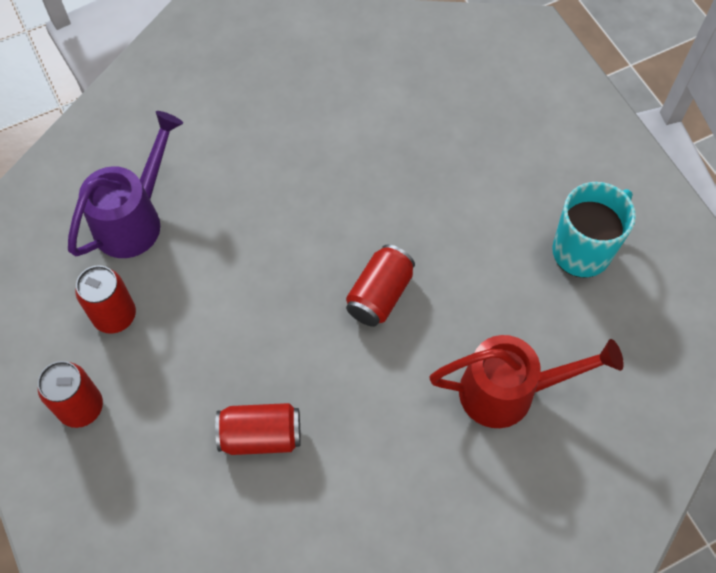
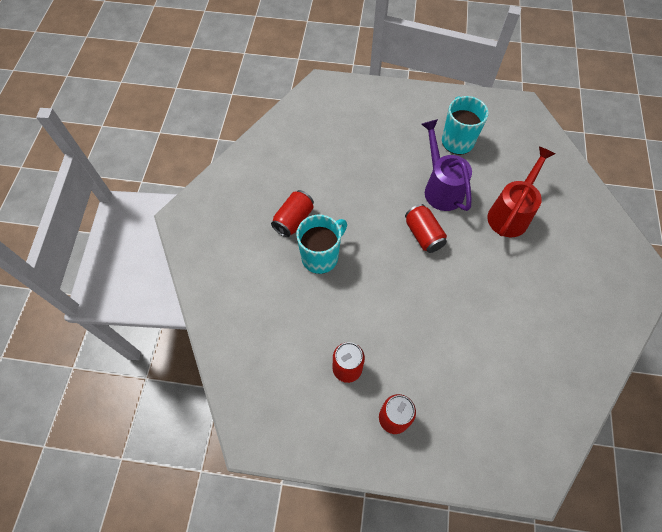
camera: 55 degrees left, 0 degrees up
(134, 219) = (291, 324): purple watering can -> purple watering can (441, 188)
(252, 194) = (321, 257): none -> turquoise mug
(261, 436) = (468, 335): red can -> red can (293, 220)

